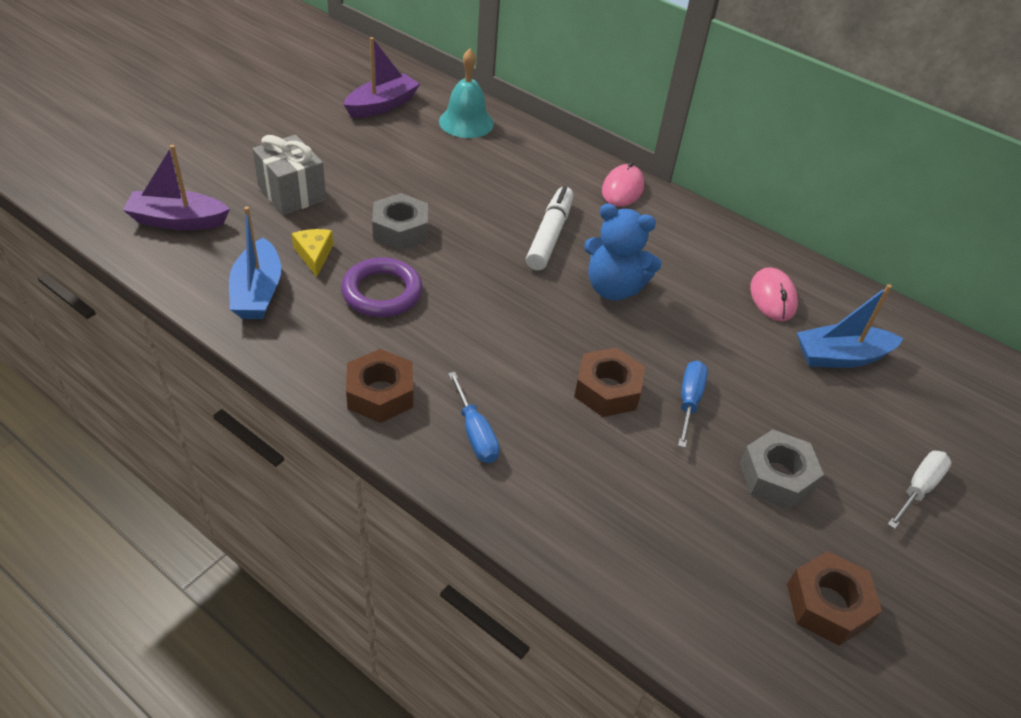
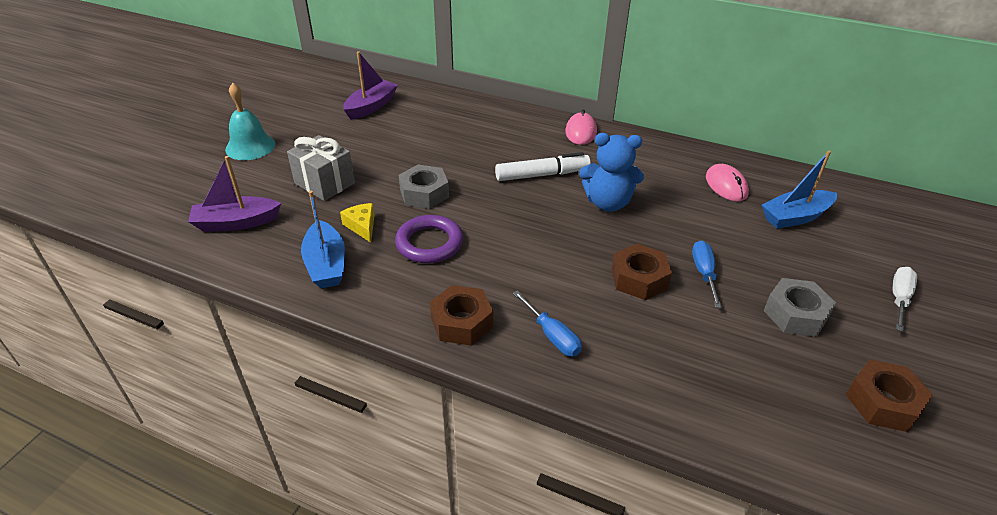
camera: 10 degrees left, 5 degrees down
(466, 122) = (442, 107): turquoise bell -> turquoise bell (250, 146)
(549, 235) = (542, 175): white marker -> white marker turned 75 degrees clockwise

